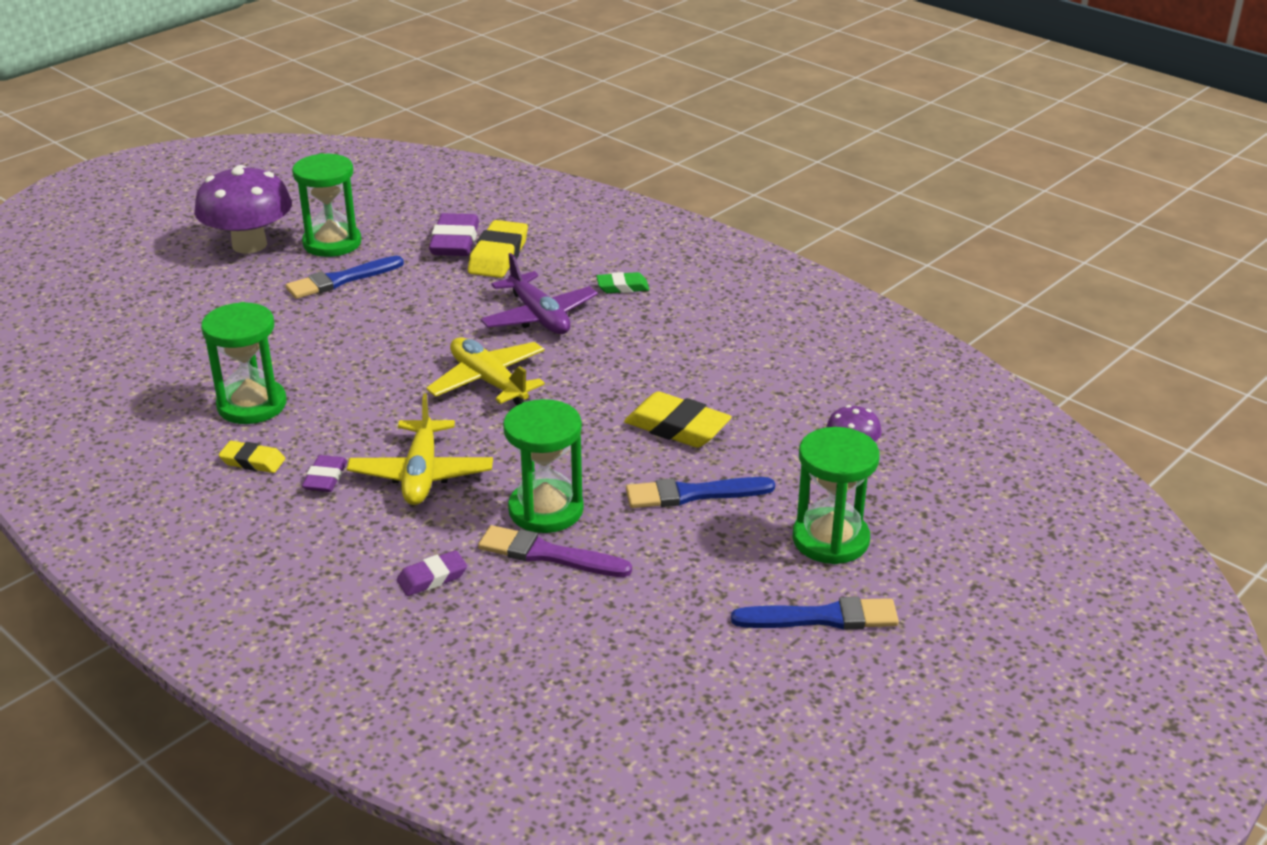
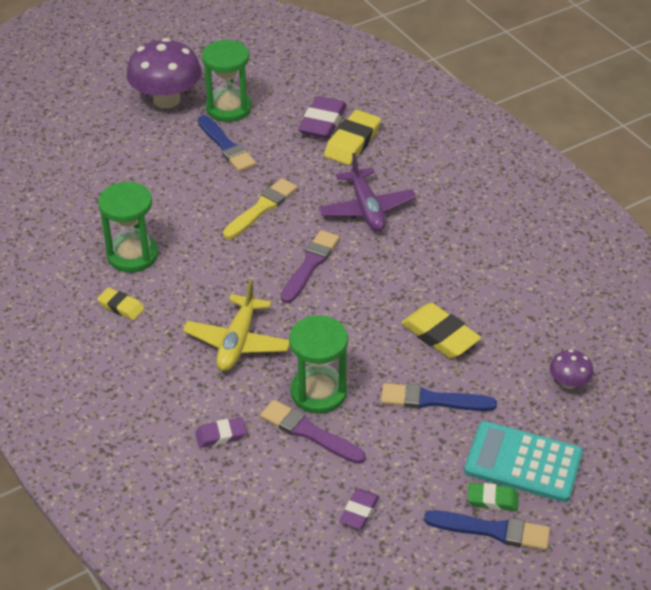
camera: 15 degrees right, 10 degrees up
(325, 478) = (168, 332): purple eraser -> purple eraser (359, 511)
(341, 280) = (226, 146): blue brush -> blue brush turned 105 degrees counterclockwise
(407, 334) = (261, 208): none -> yellow brush
(488, 381) = (310, 265): yellow plane -> purple brush
(622, 287) = (440, 190): green eraser -> green eraser (492, 499)
(830, 539) = (523, 462): green hourglass -> turquoise calculator

